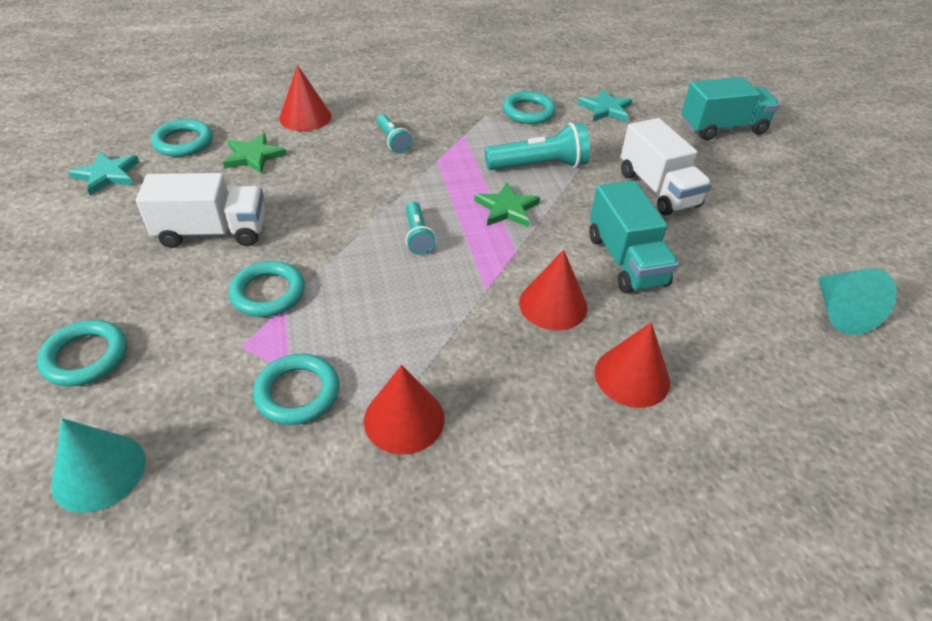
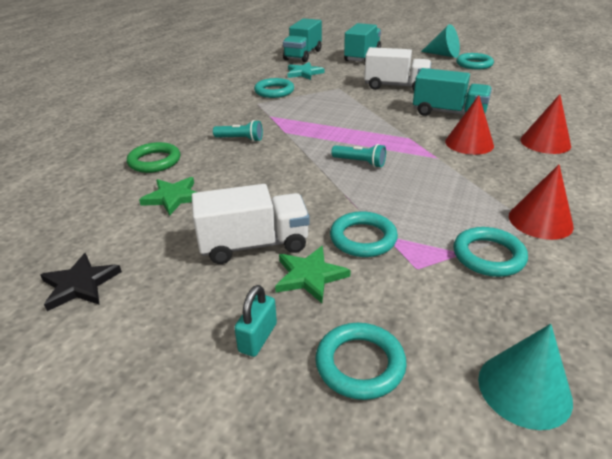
camera: 50 degrees left, 10 degrees down
(91, 288) = (258, 337): none -> turquoise padlock
(107, 175) = (80, 284): turquoise star -> black star
(183, 142) = (96, 226): turquoise ring -> turquoise ring (474, 64)
(212, 232) = (254, 245): white truck -> white truck turned 45 degrees clockwise
(305, 117) = (154, 161): red cone -> green ring
(507, 208) = (365, 127): green star -> green star (310, 276)
(539, 166) = (334, 106): turquoise flashlight -> none
(660, 86) = (303, 55): none -> turquoise truck
(840, 312) = (531, 84): turquoise cone -> turquoise cone (443, 55)

